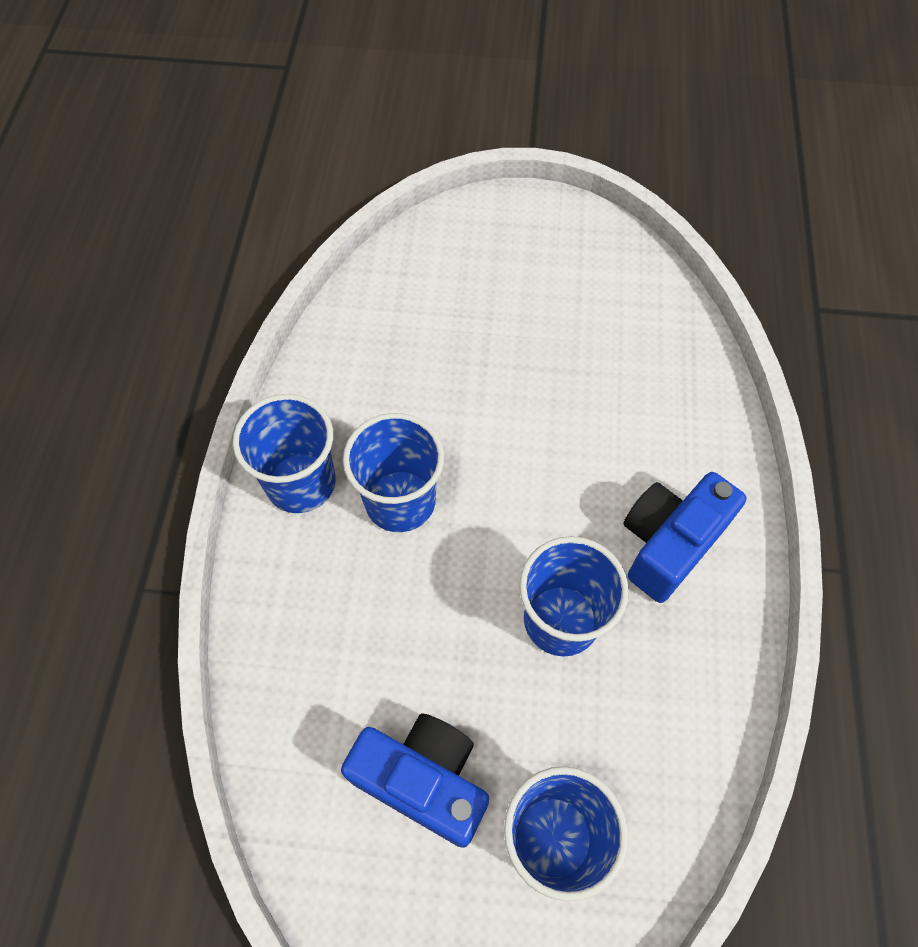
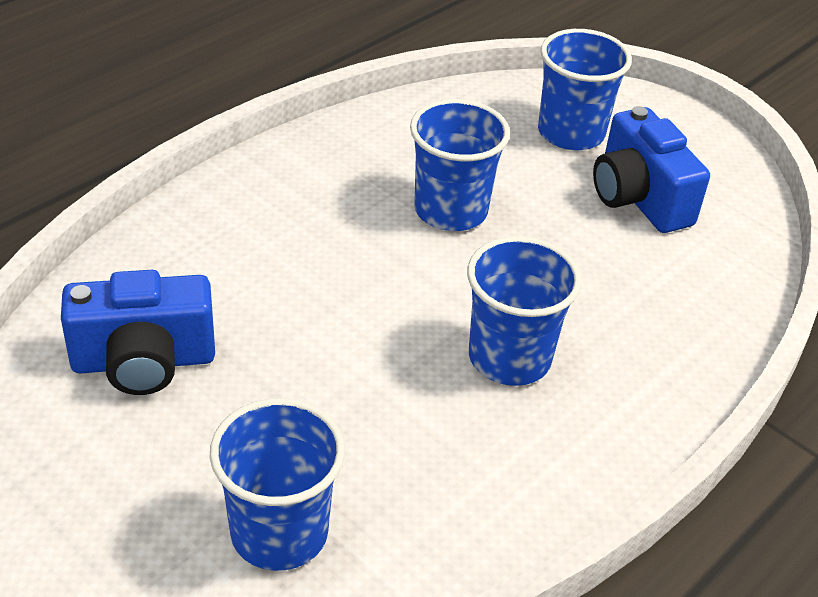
camera: 145 degrees left, 20 degrees down
(301, 482) = (597, 433): blue cup -> blue cup (279, 532)
(669, 544) = (313, 198): blue camera -> blue camera (144, 361)

